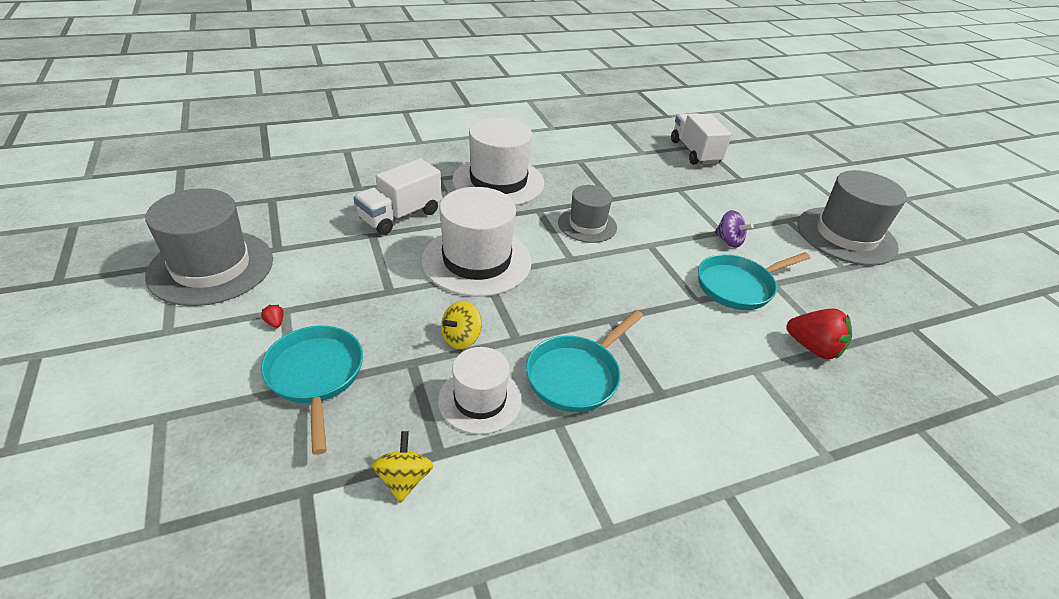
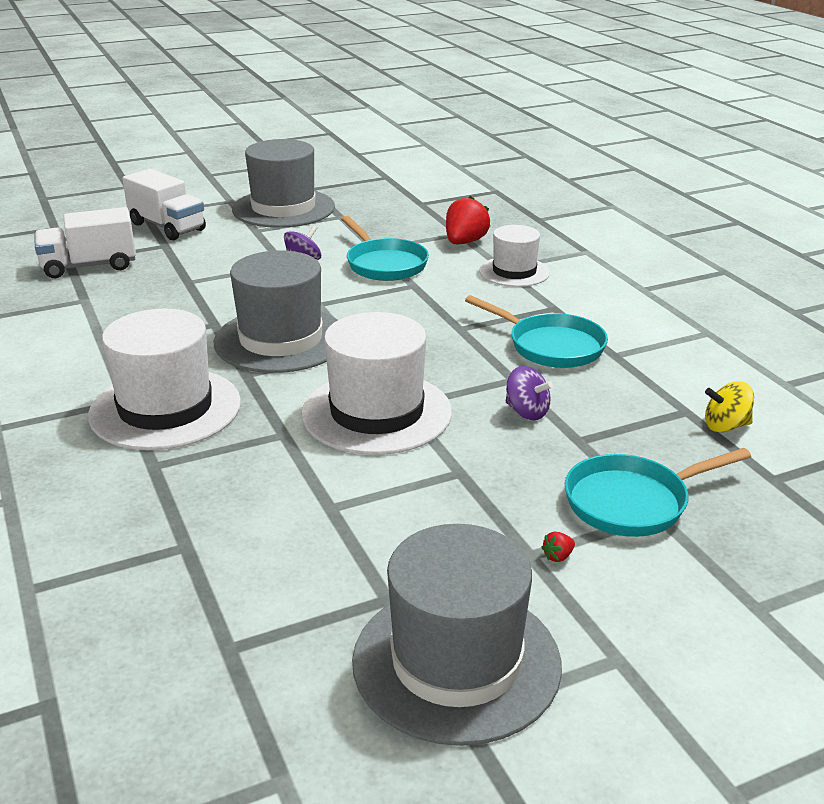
camera: 90 degrees left, 10 degrees down
(400, 216) = (273, 488): white truck -> white truck (167, 227)
(461, 338) = (526, 412): yellow spinning top -> purple spinning top
(480, 400) = (610, 395): white hat -> white hat (514, 272)
(587, 225) = (281, 340): grey hat -> grey hat, size x1.67

